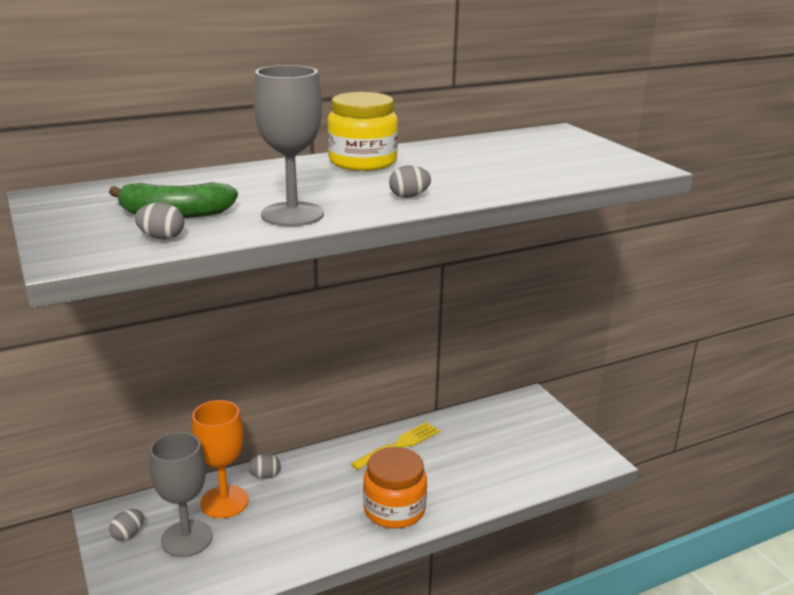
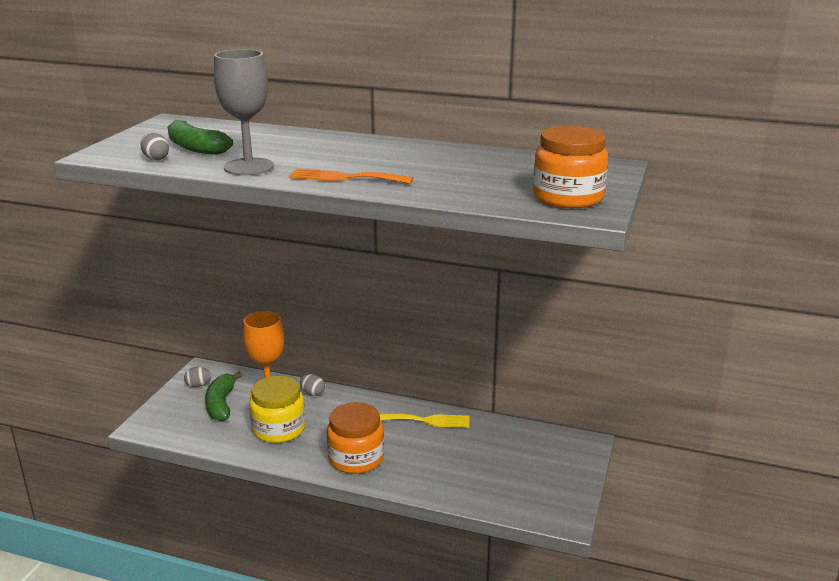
camera: 45 degrees right, 0 degrees up
(187, 538) = (221, 404): grey goblet -> green banana
(362, 162) = (384, 147): yellow jar -> yellow jar (279, 429)
(409, 196) = (345, 178): grey egg -> orange fork
(601, 161) = (568, 197): none -> orange jar

